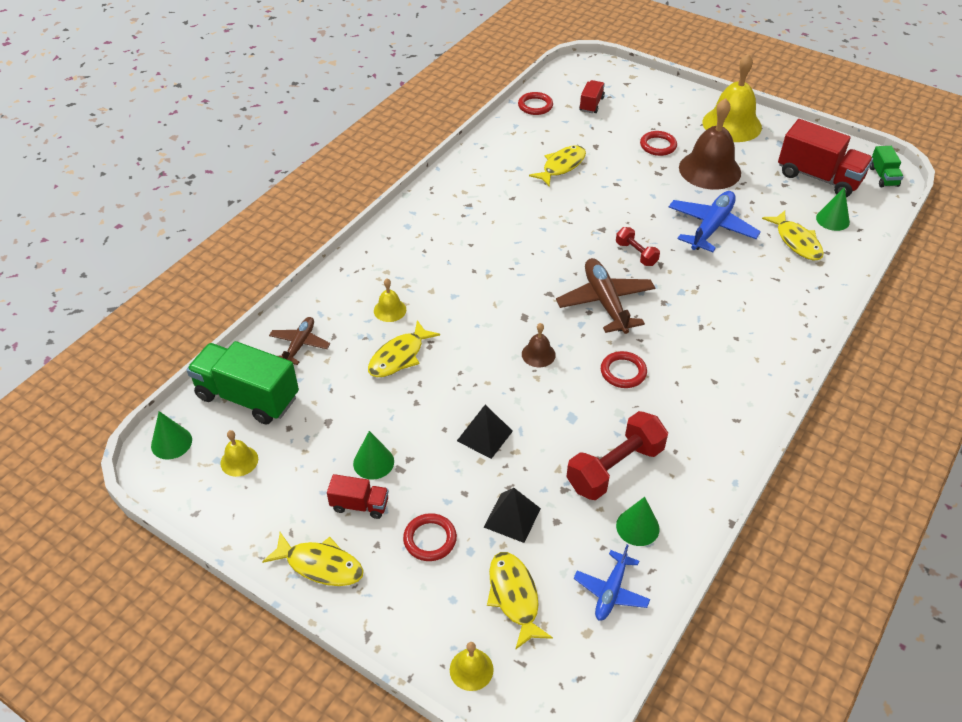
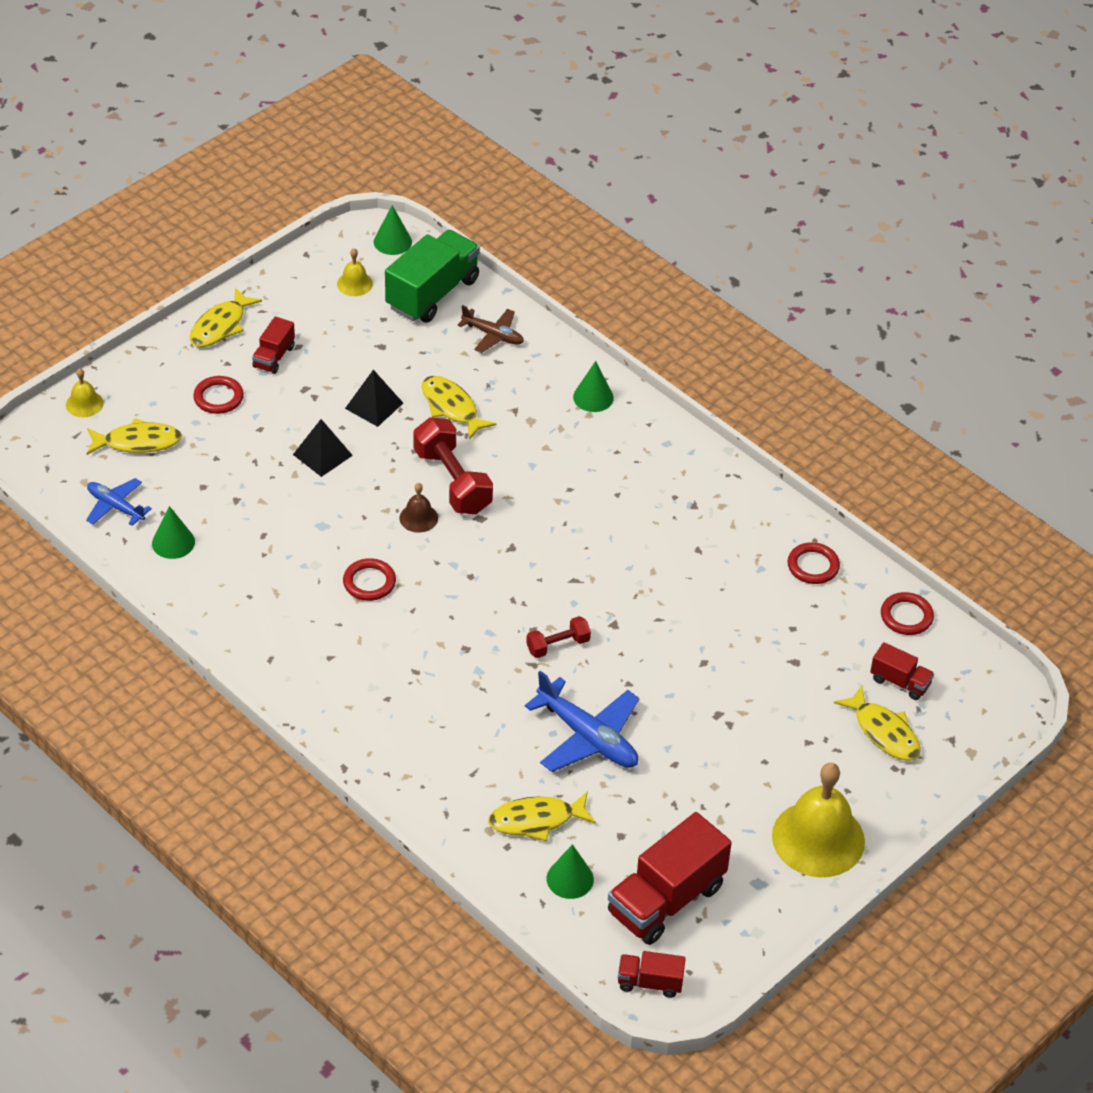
camera: 100 degrees right, 0 degrees up
(373, 462) = (319, 371): green cone -> green cone (593, 397)
(390, 310) = (524, 409): yellow bell -> none
(512, 517) = (219, 456): black pyramid -> black pyramid (374, 405)
(561, 166) = (755, 613): yellow fish -> yellow fish (883, 732)
(605, 302) = (482, 594): brown plane -> none
(615, 468) = (246, 543): red dumbbell -> red dumbbell (452, 481)
(658, 146) = (781, 732): red ring -> red ring (813, 566)
(709, 170) = (712, 775): brown bell -> none
(883, 177) = (650, 982): green truck -> red truck

